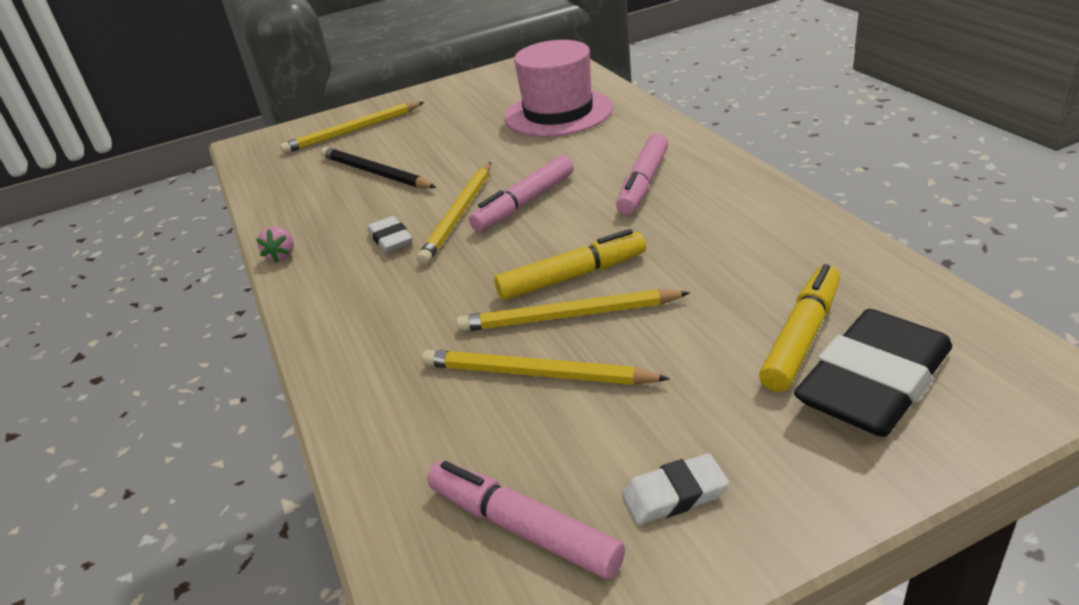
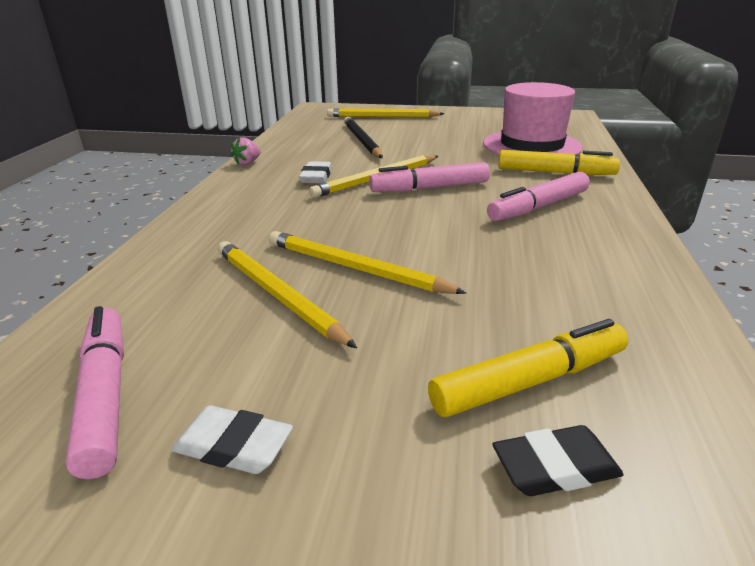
camera: 30 degrees right, 5 degrees down
(572, 276) = (396, 244): yellow marker -> yellow marker (555, 173)
(874, 383) = (555, 467): black eraser -> black eraser, size x0.48

